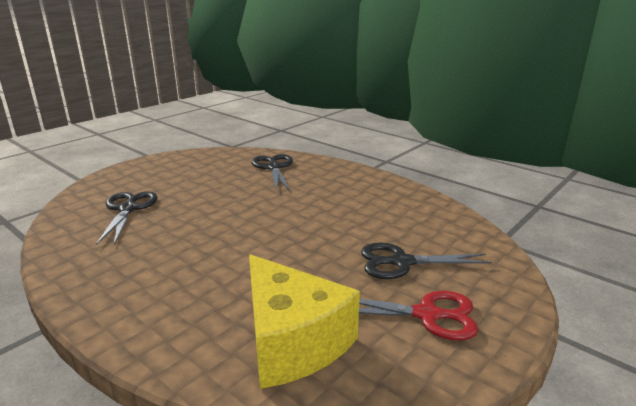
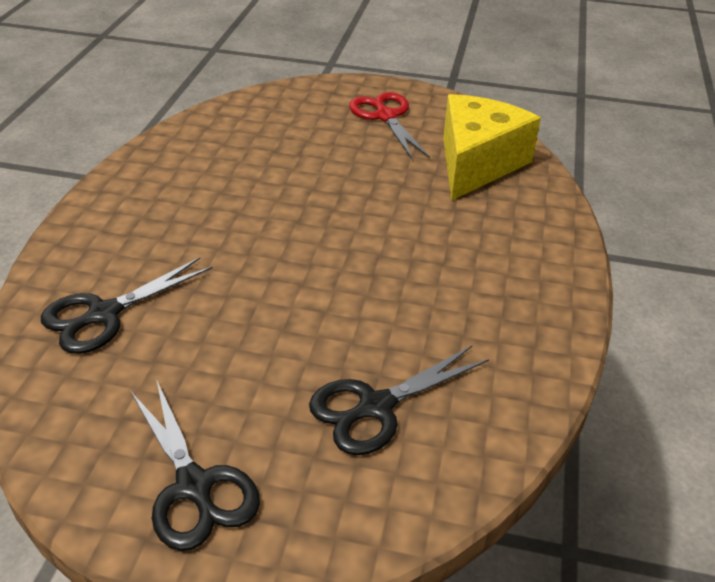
camera: 120 degrees left, 15 degrees up
(401, 262) = (318, 139): black scissors -> black scissors (194, 486)

